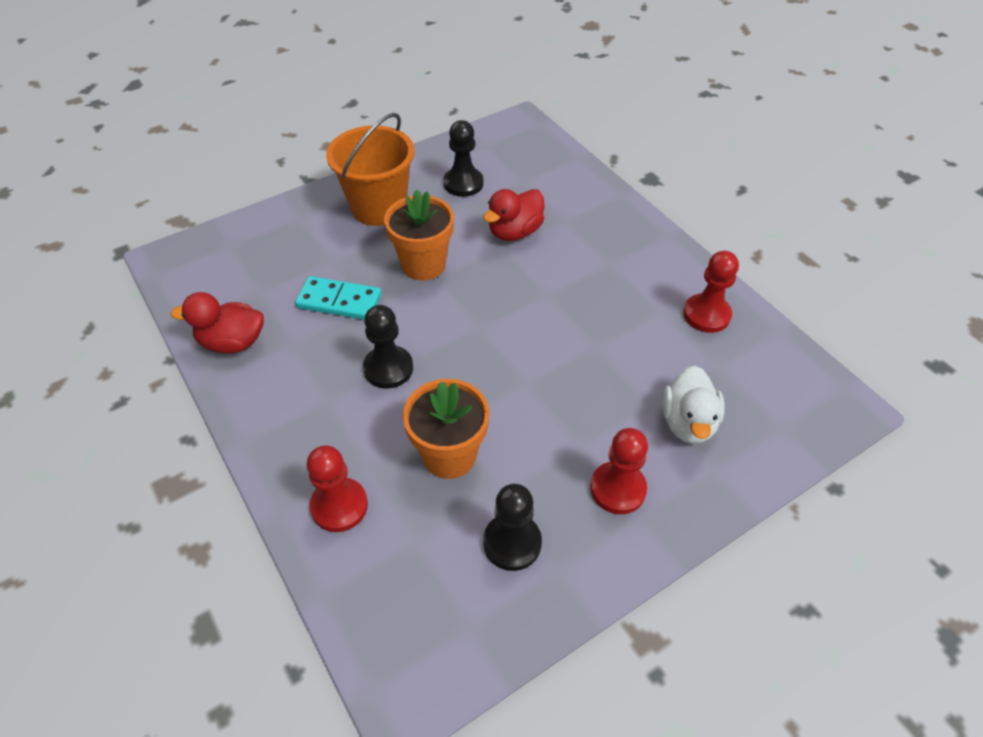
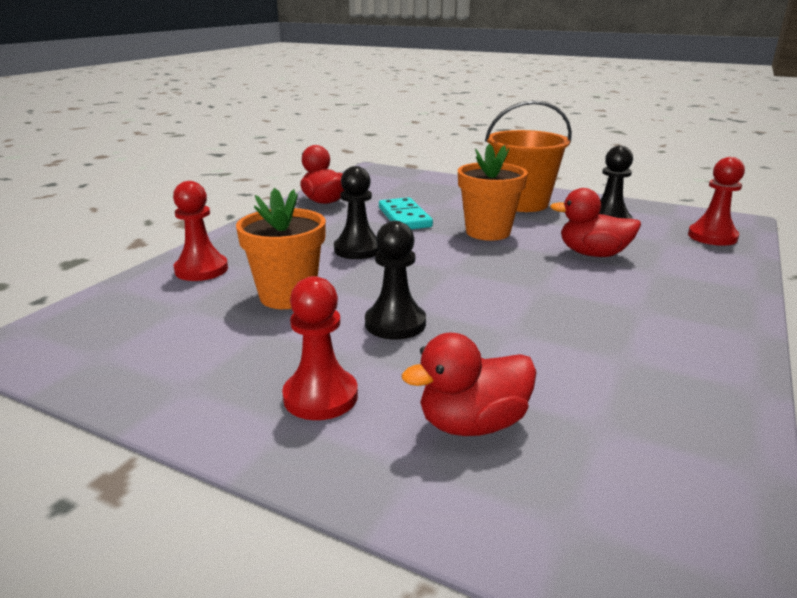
camera: 60 degrees right, 25 degrees down
(512, 543) = (206, 351): black pawn -> black pawn (395, 323)
(688, 423) = (472, 424): white duck -> red duck
(706, 315) = (675, 393): red pawn -> red pawn (712, 237)

